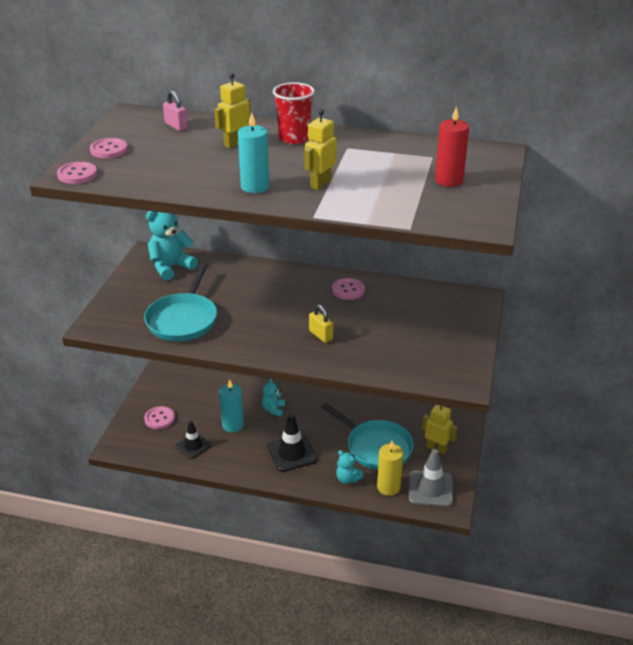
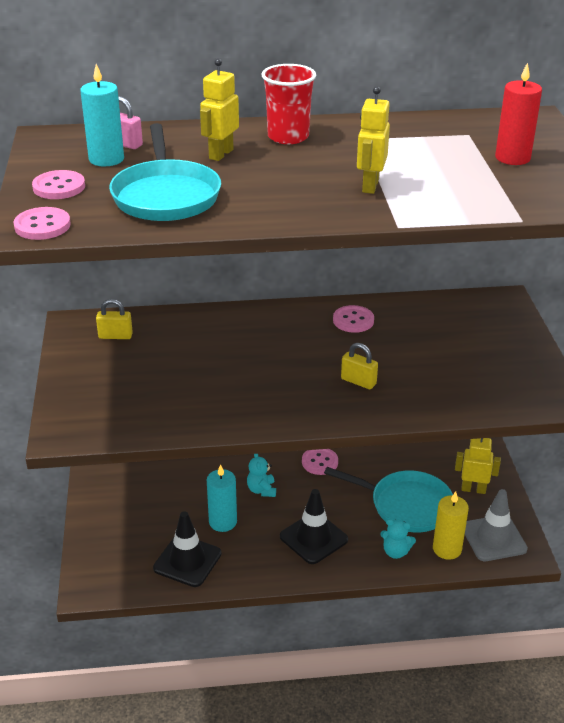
camera: 20 degrees left, 0 degrees up
(159, 419) = (125, 537): pink button -> pink button (320, 462)
(171, 267) = (115, 336): turquoise teddy bear -> yellow padlock
(183, 319) = (175, 399): turquoise pan -> turquoise pan (165, 195)
(193, 446) = (187, 561): black traffic cone -> black traffic cone, size x1.52
(255, 187) = (293, 202): turquoise candle -> turquoise candle (106, 159)

